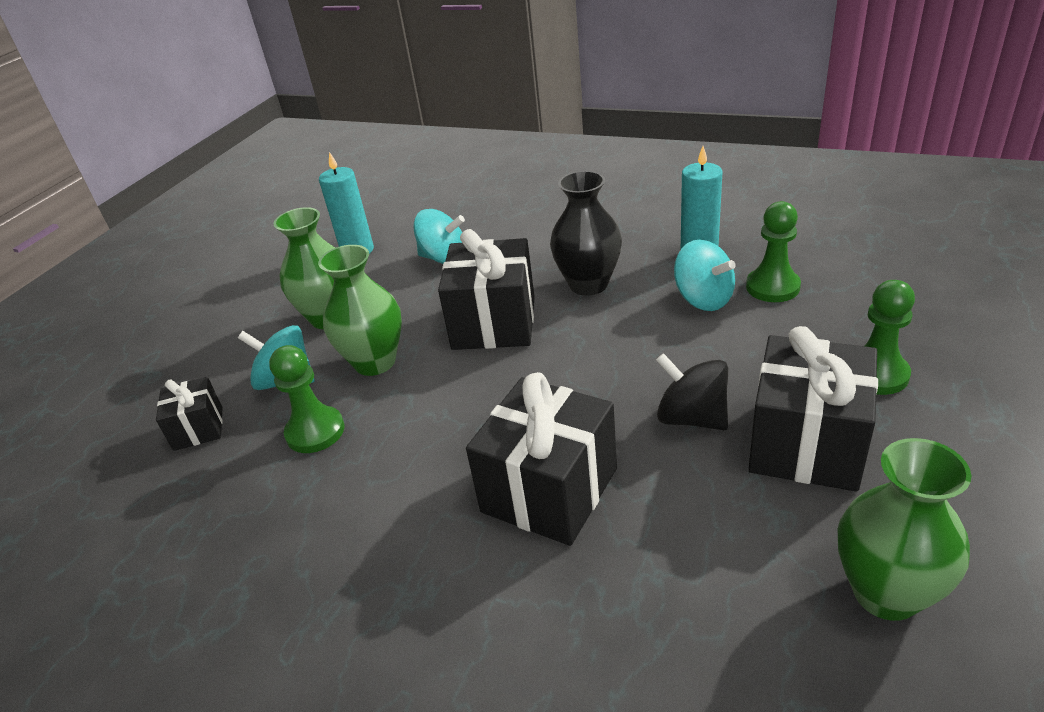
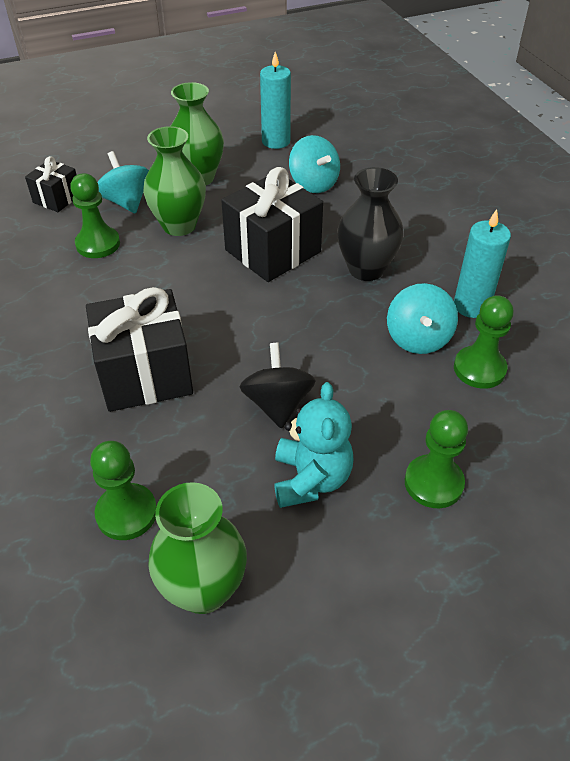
camera: 40 degrees right, 10 degrees up
(730, 604) = (126, 513): none -> green pawn
(806, 444) = (311, 479): black gift -> turquoise teddy bear

